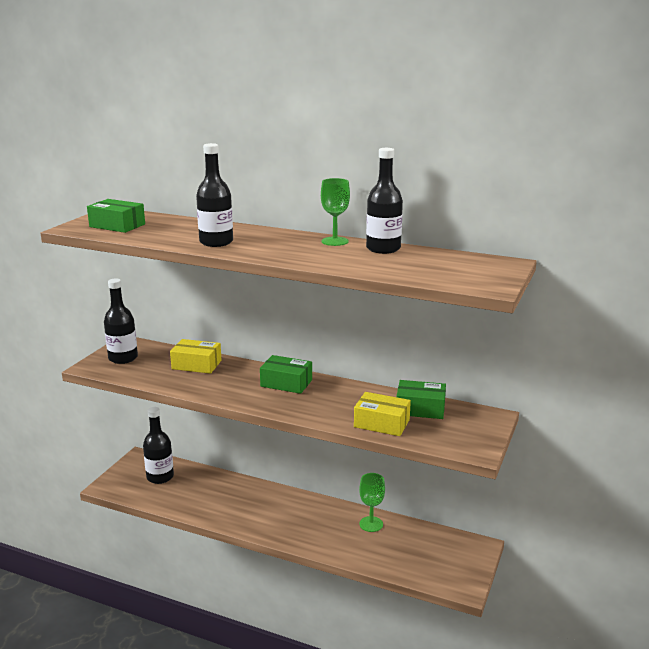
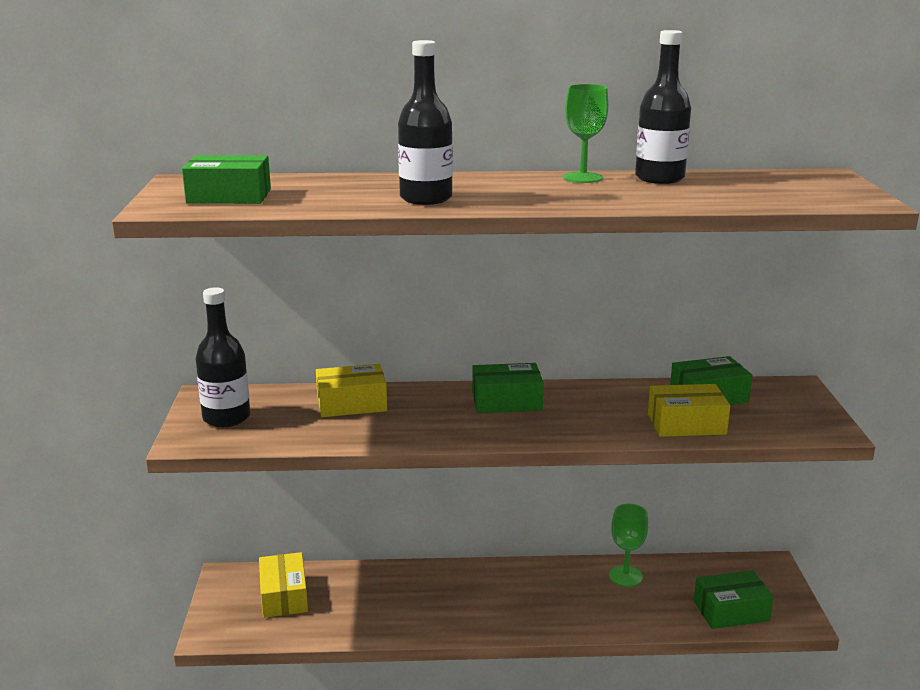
camera: 25 degrees left, 0 degrees up
(160, 477) = (284, 596): black bottle -> yellow box
(421, 567) = (731, 611): none -> green box

